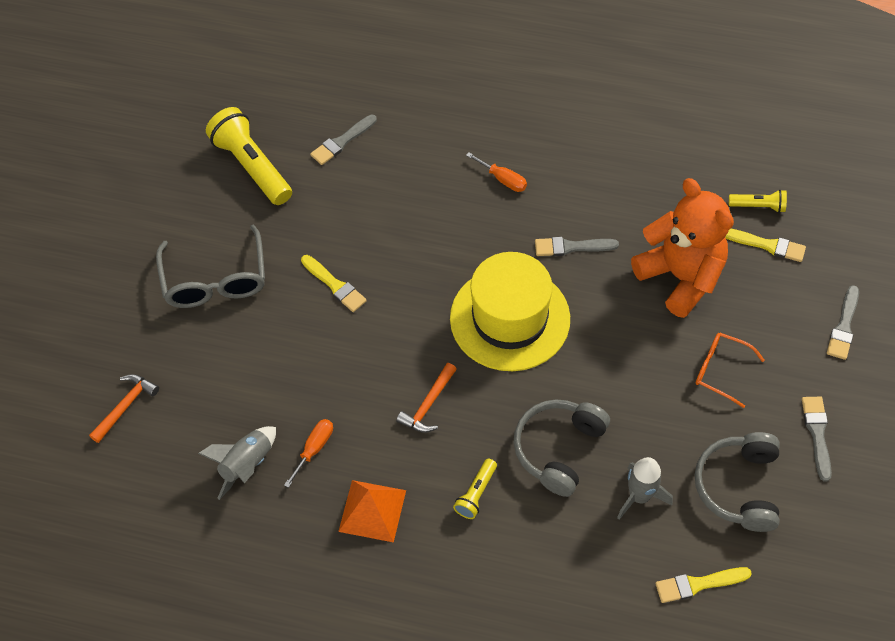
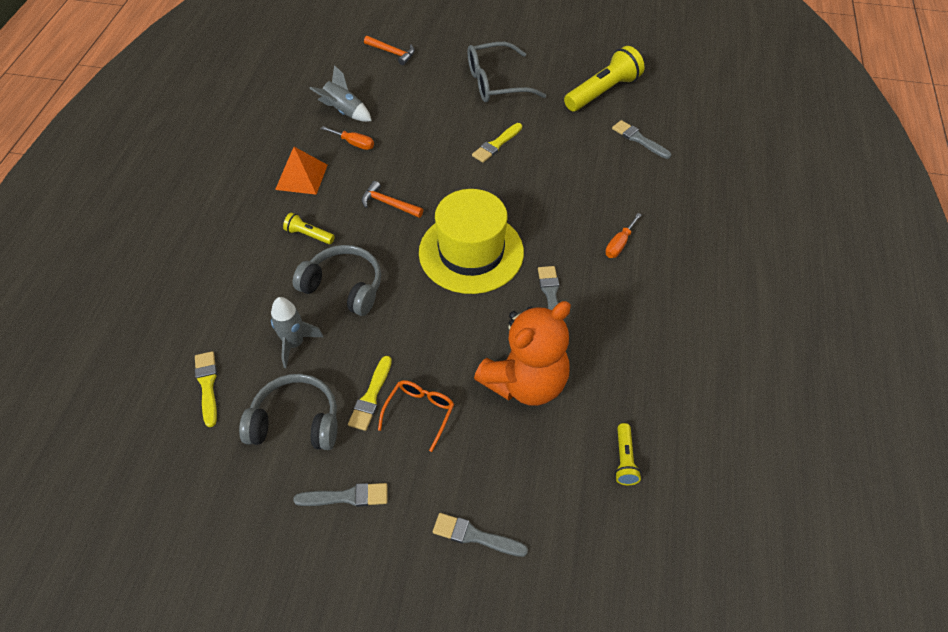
camera: 85 degrees right, 5 degrees down
(767, 245) = (573, 465): yellow brush -> yellow brush (371, 396)

